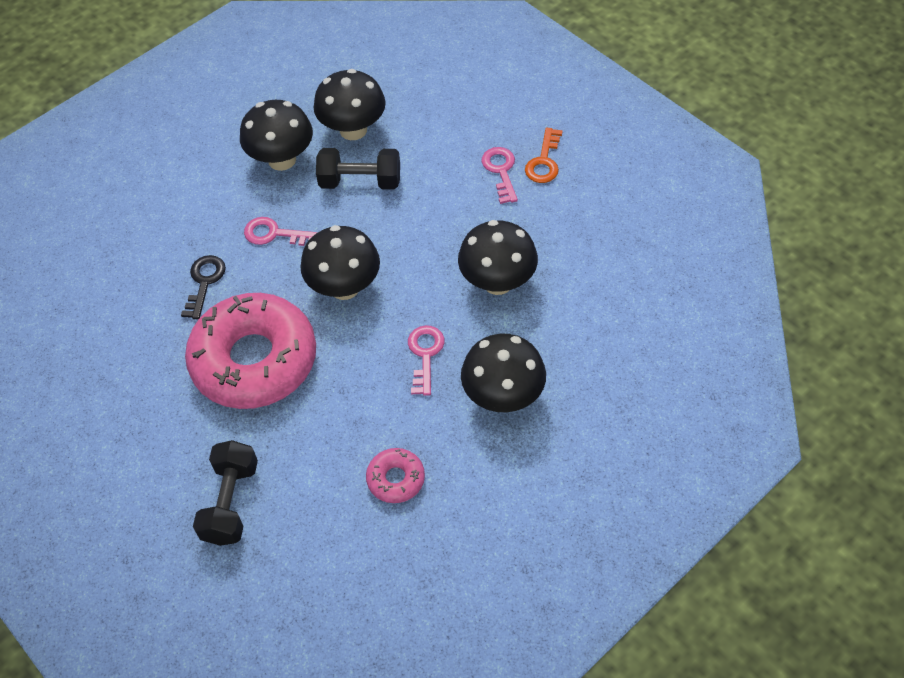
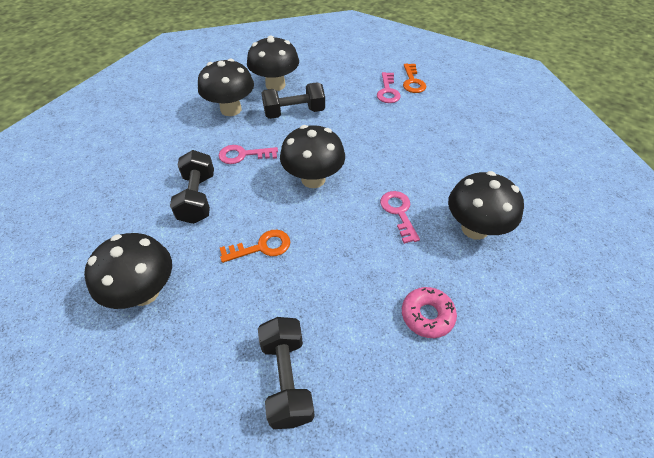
camera: 20 degrees left, 5 degrees down
(204, 282) = (197, 198): black key -> black dumbbell
(254, 360) = (261, 247): pink donut -> orange key
(497, 282) = (424, 154): black mushroom -> black mushroom (144, 292)
(501, 171) = (388, 91): pink key -> pink key turned 150 degrees counterclockwise

